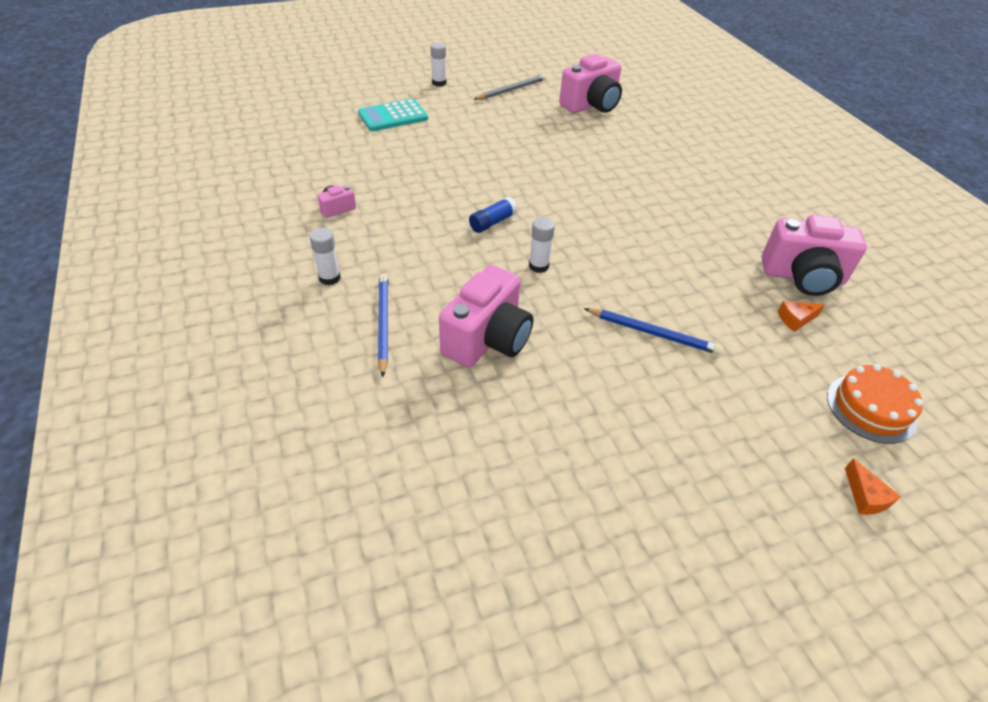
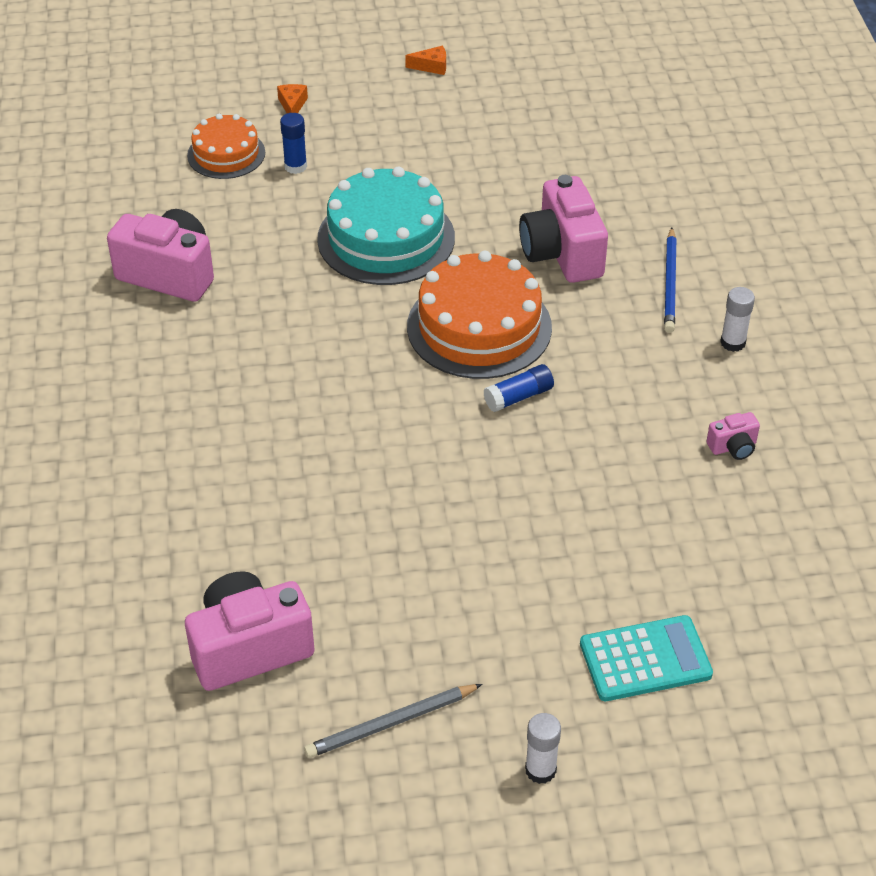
camera: 165 degrees left, 0 degrees up
(487, 339) = (562, 253): pink camera -> pink camera turned 60 degrees counterclockwise
(538, 266) = (479, 327): white glue stick -> orange cake
(653, 333) = (386, 238): blue pencil -> turquoise cake
(791, 403) = (295, 166): none -> blue glue stick
(795, 319) = (222, 232): orange cheese -> orange cheese (431, 66)

